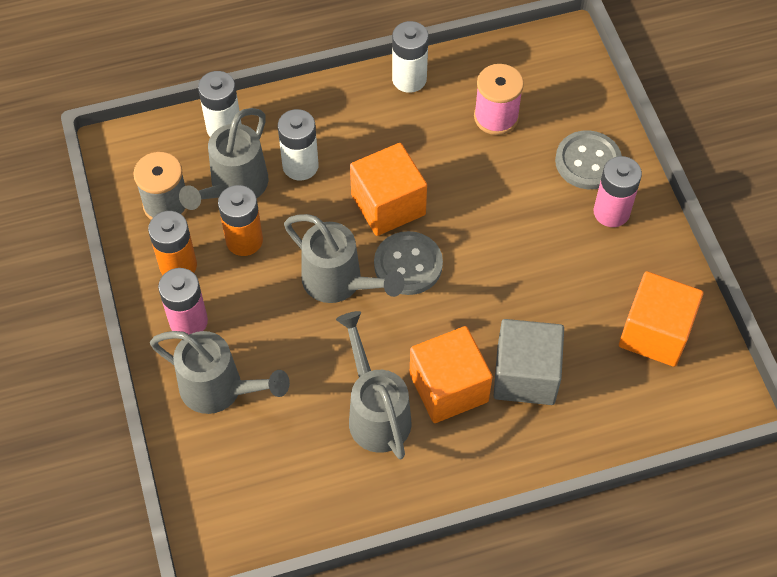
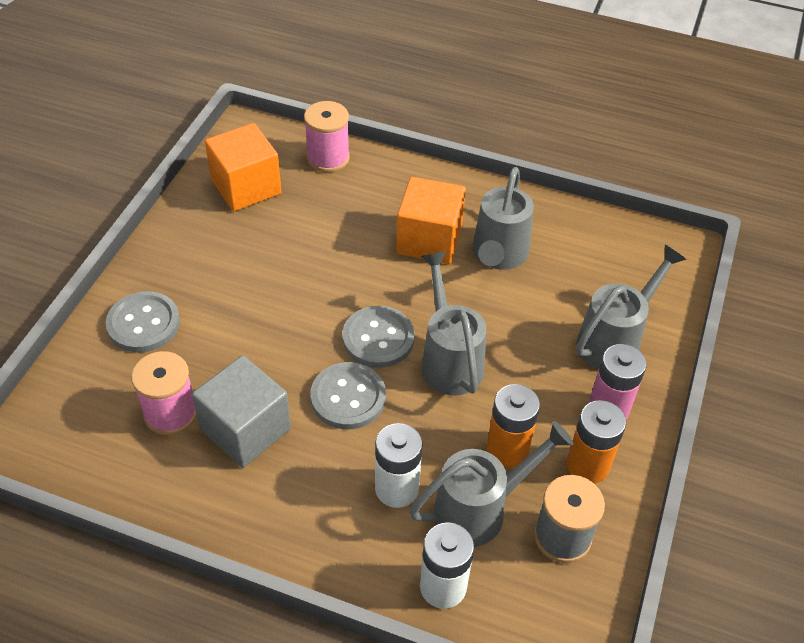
camera: 145 degrees left, 10 degrees down
(219, 389) = (614, 341): grey watering can -> grey watering can turned 75 degrees clockwise
(388, 205) = (348, 397): orange cube -> grey button
(409, 79) = (206, 509): white battery -> none
(525, 375) = (365, 215): grey cube -> grey cube (245, 429)
(611, 212) = (175, 276): pink battery -> none
(622, 419) = (328, 158): none -> pink spool

